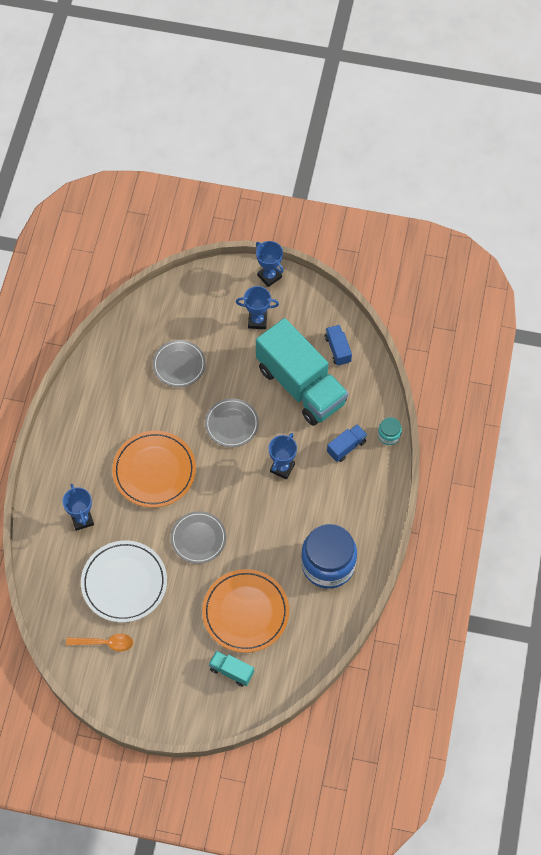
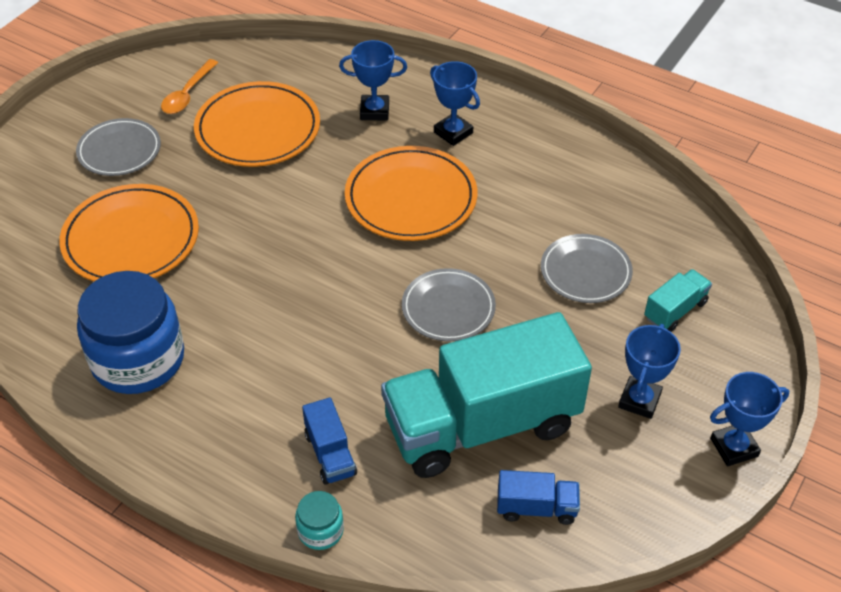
camera: 110 degrees right, 15 degrees down
(124, 583) = (258, 129): white plate -> orange plate
(198, 538) = (276, 218): grey plate -> grey plate (119, 151)
(231, 671) = (59, 201): turquoise truck -> turquoise truck (675, 310)
(282, 468) = (337, 350): blue trophy -> blue trophy (453, 132)

